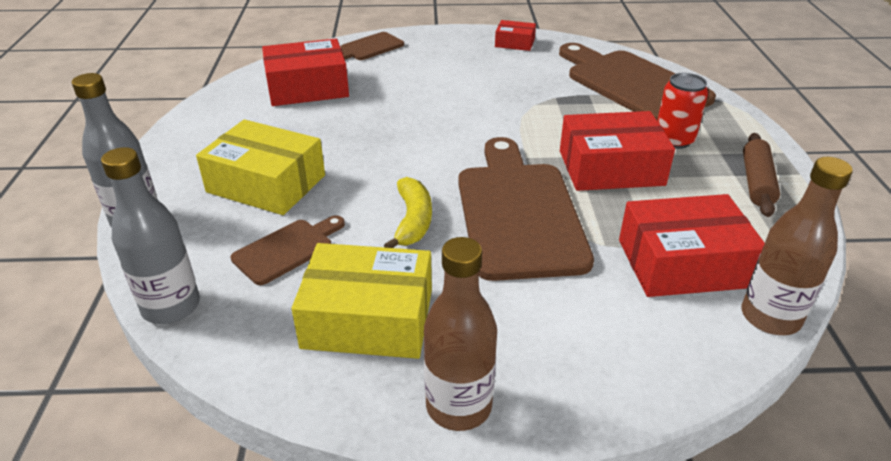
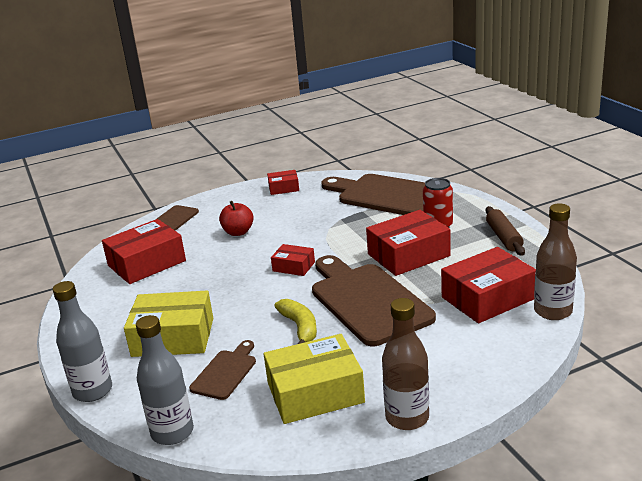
camera: 20 degrees left, 10 degrees down
(428, 80) = (238, 232): none -> red apple
(460, 140) = (293, 266): none -> red box

